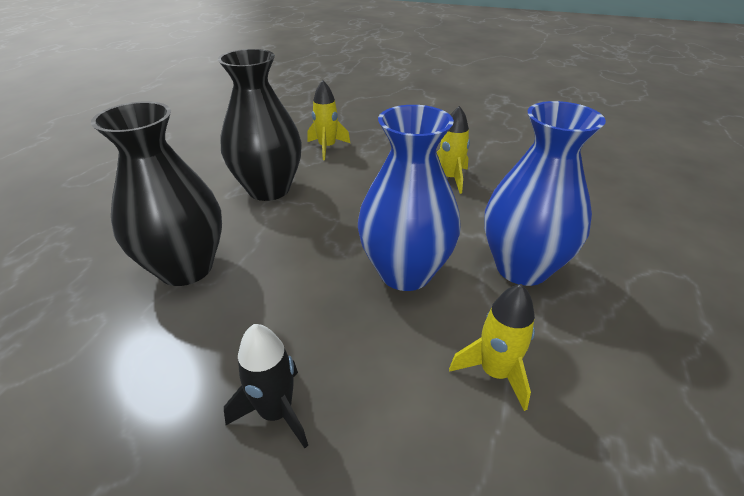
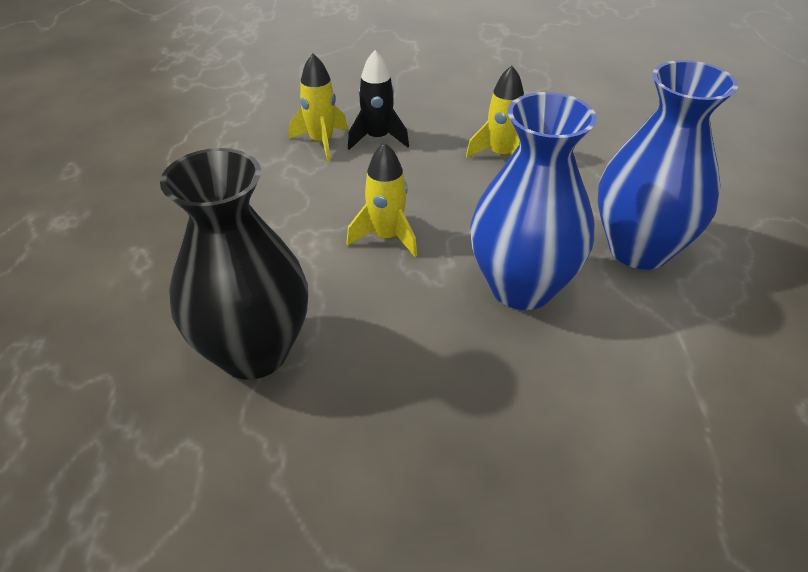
camera: 20 degrees left, 5 degrees up
(269, 189) = (285, 218): black vase -> none
(276, 412) = (484, 483): black rocket -> black rocket (377, 138)
(495, 372) = (674, 371): yellow rocket -> yellow rocket (386, 237)

